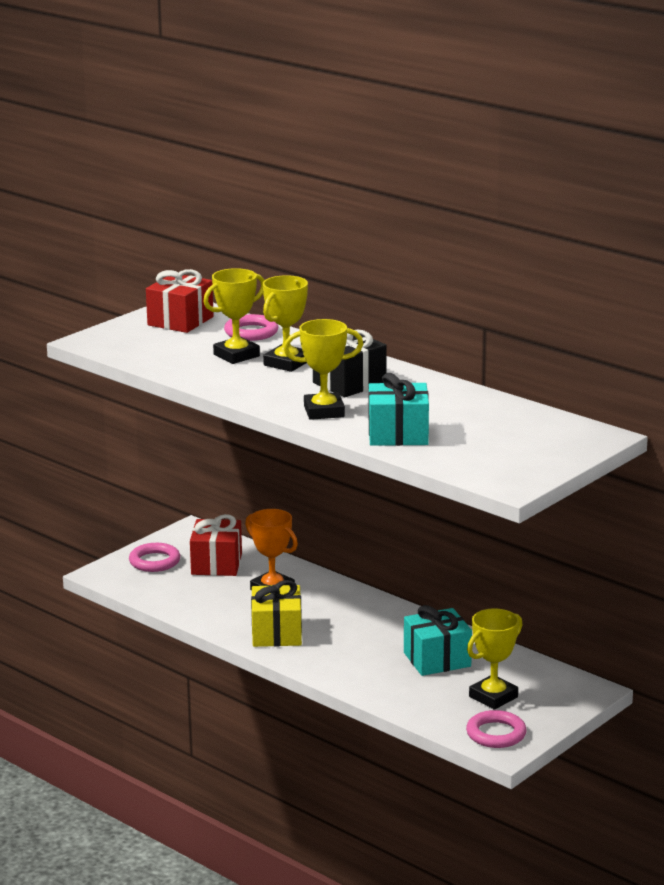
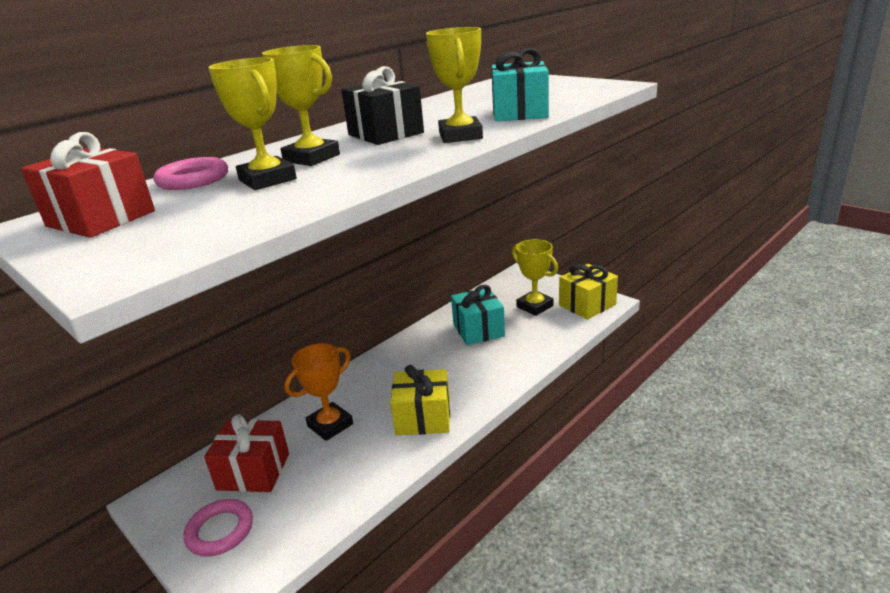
camera: 85 degrees left, 5 degrees up
(496, 734) = (587, 305): pink ring -> yellow gift

